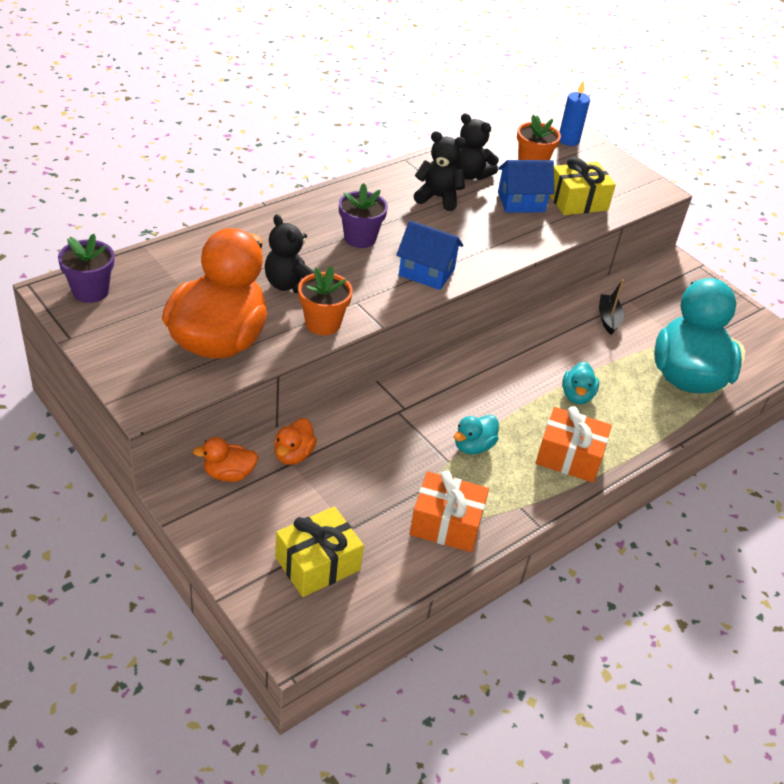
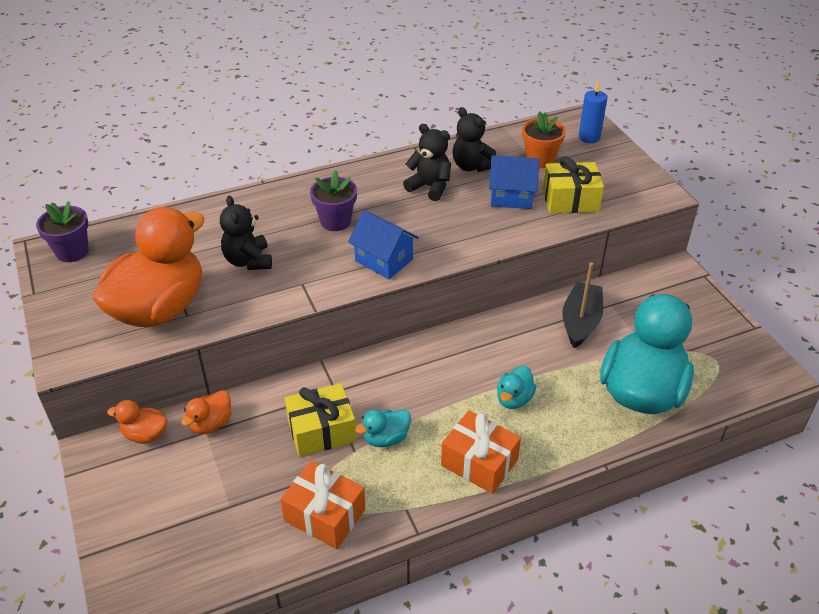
camera: 20 degrees right, 0 degrees up
(317, 563) = (185, 536): yellow gift -> yellow gift (321, 431)
(323, 323) = (261, 302): orange flower pot -> none
(608, 319) = (581, 322): black boat -> black boat, size x1.54

